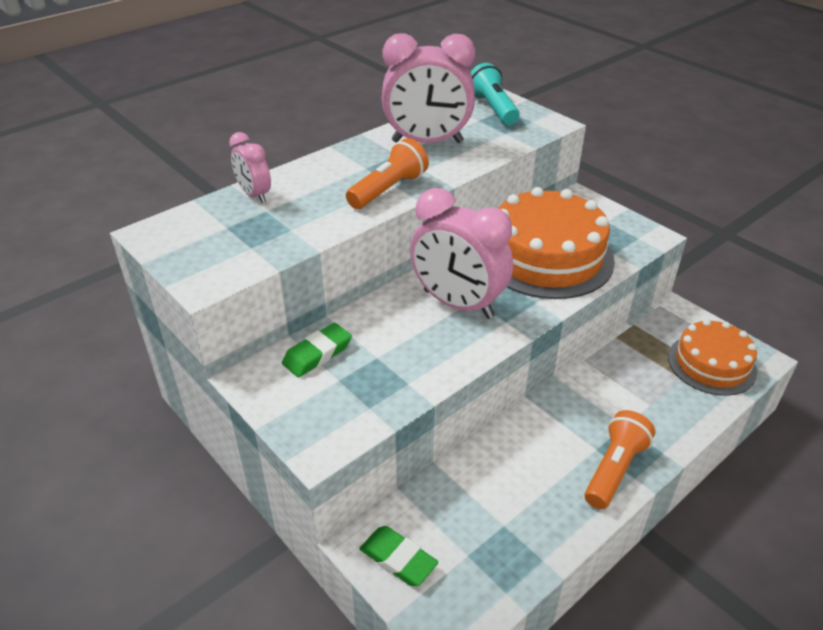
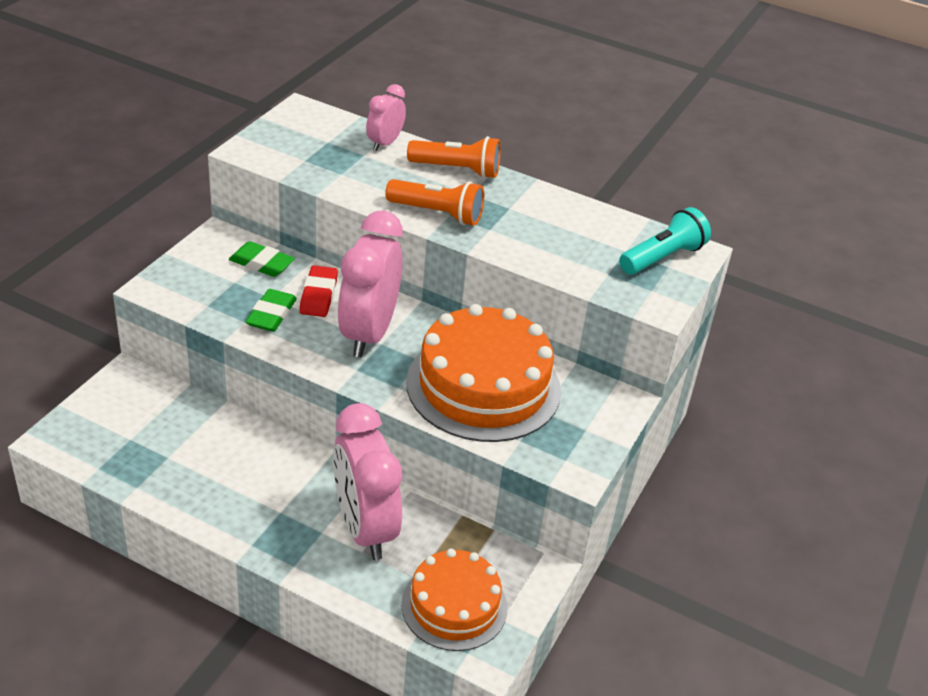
camera: 65 degrees right, 0 degrees up
(388, 324) = (318, 295): none -> red eraser
(398, 559) = (116, 399): green eraser -> green eraser (271, 315)
(427, 142) = (548, 222): pink clock -> pink clock (365, 528)
(614, 469) = (257, 528): orange flashlight -> orange flashlight (457, 170)

